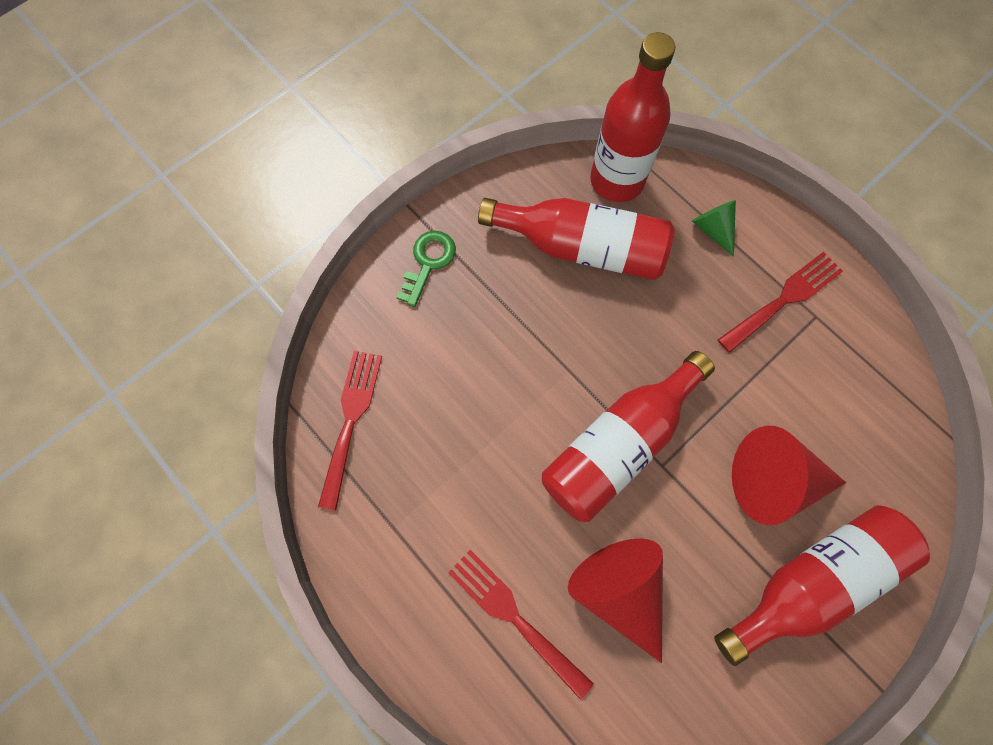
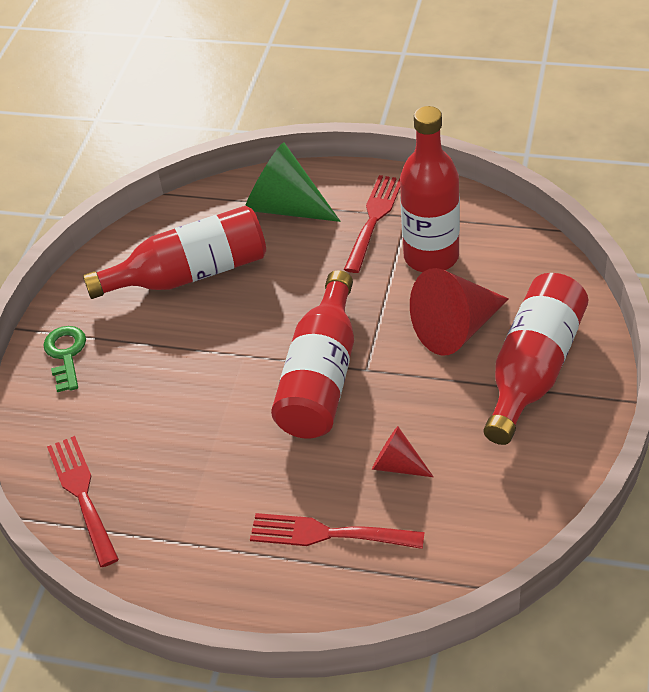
camera: 30 degrees left, 25 degrees down
(617, 180) = (184, 218): red bottle -> red bottle (431, 256)
(619, 591) = (397, 465): red cone -> red cone, size x0.54
(713, 229) = (285, 207): green cone -> green cone, size x1.86

